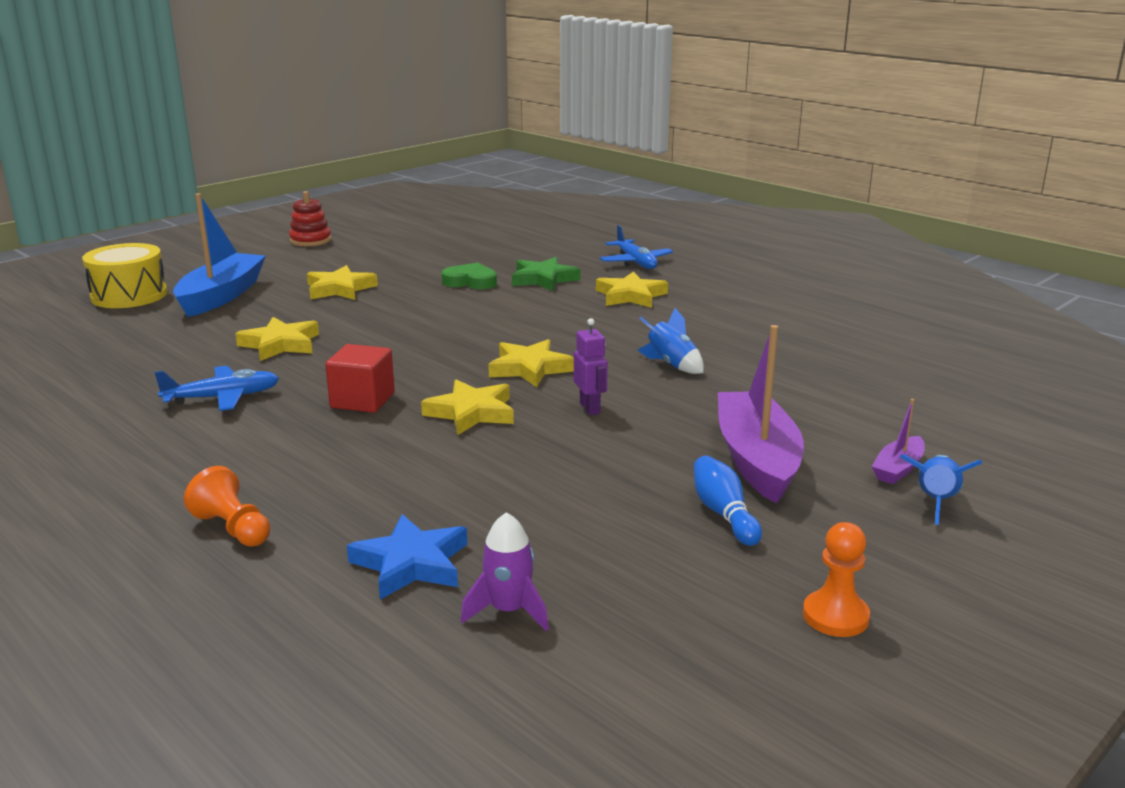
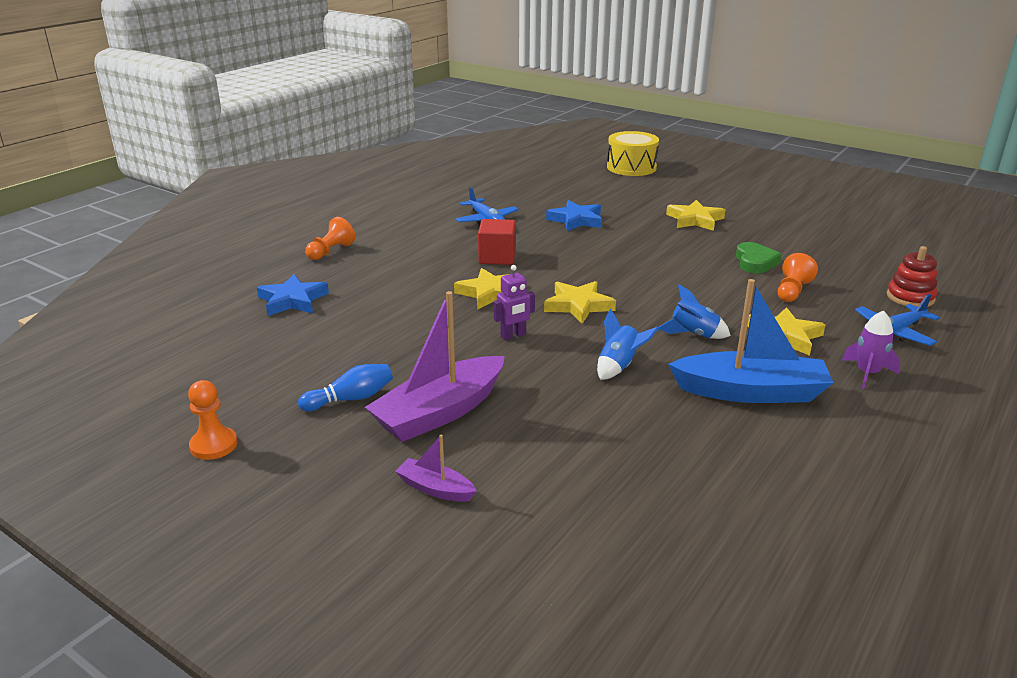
camera: 80 degrees right, 5 degrees up
(221, 296) = (650, 189): blue boat -> blue boat (751, 392)
(280, 344) = (576, 220): yellow star -> blue star
(310, 240) = (795, 193): red stacking toy -> red stacking toy (910, 297)
(509, 610) = (241, 332): purple rocket -> purple rocket (867, 373)
(543, 279) = (792, 291): green star -> orange pawn
(756, 459) = (440, 412): purple boat -> purple boat turned 150 degrees clockwise
(935, 502) = (375, 506): blue rocket -> blue rocket (693, 334)

